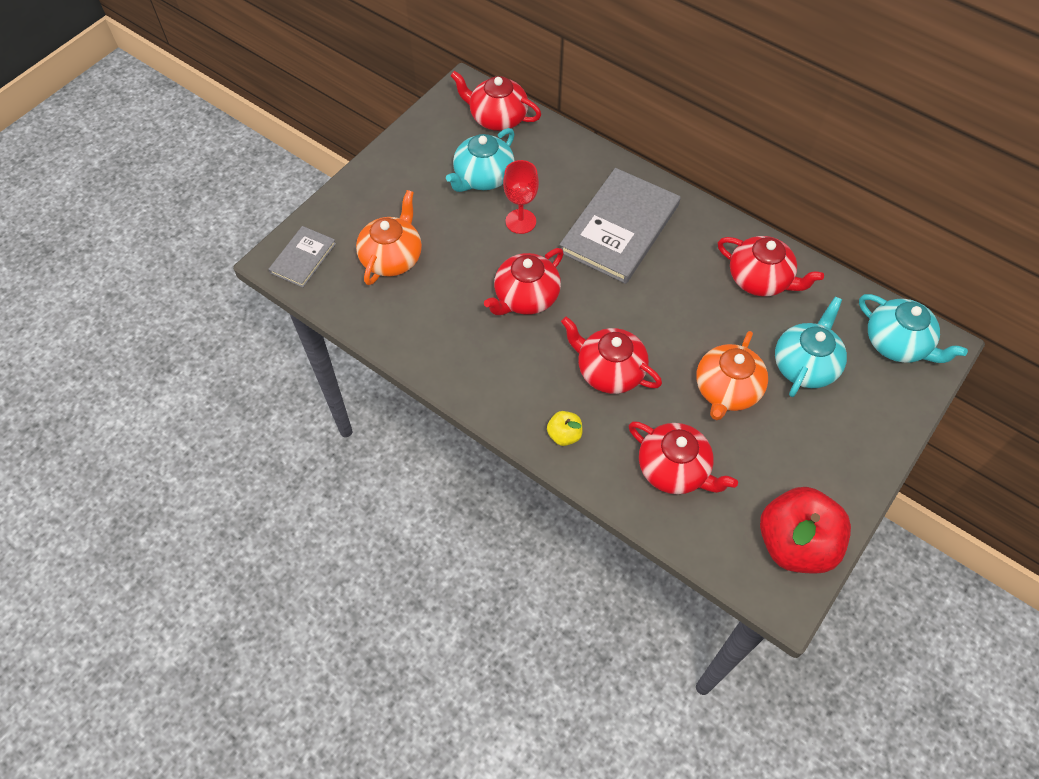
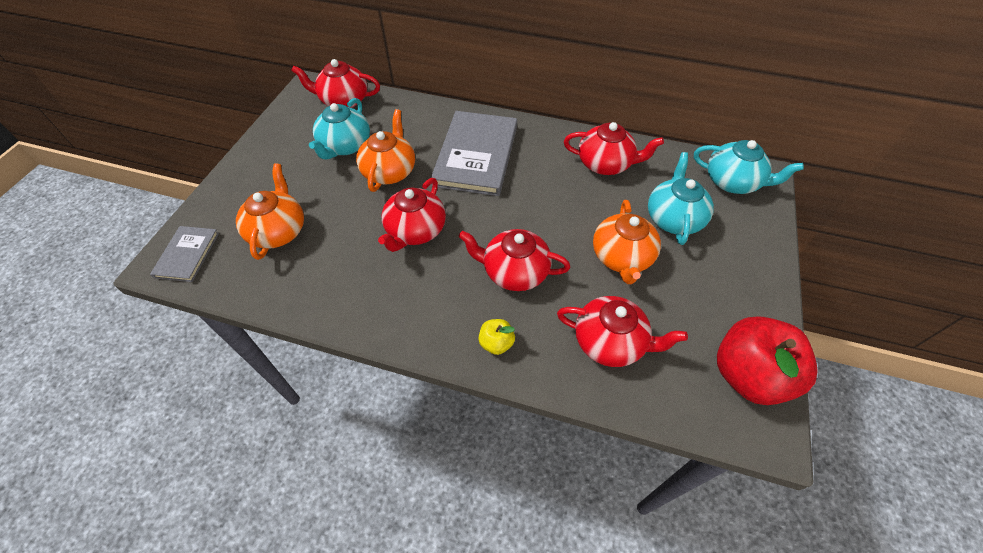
camera: 20 degrees left, 5 degrees down
(520, 221) = (389, 171): red goblet -> orange teapot

